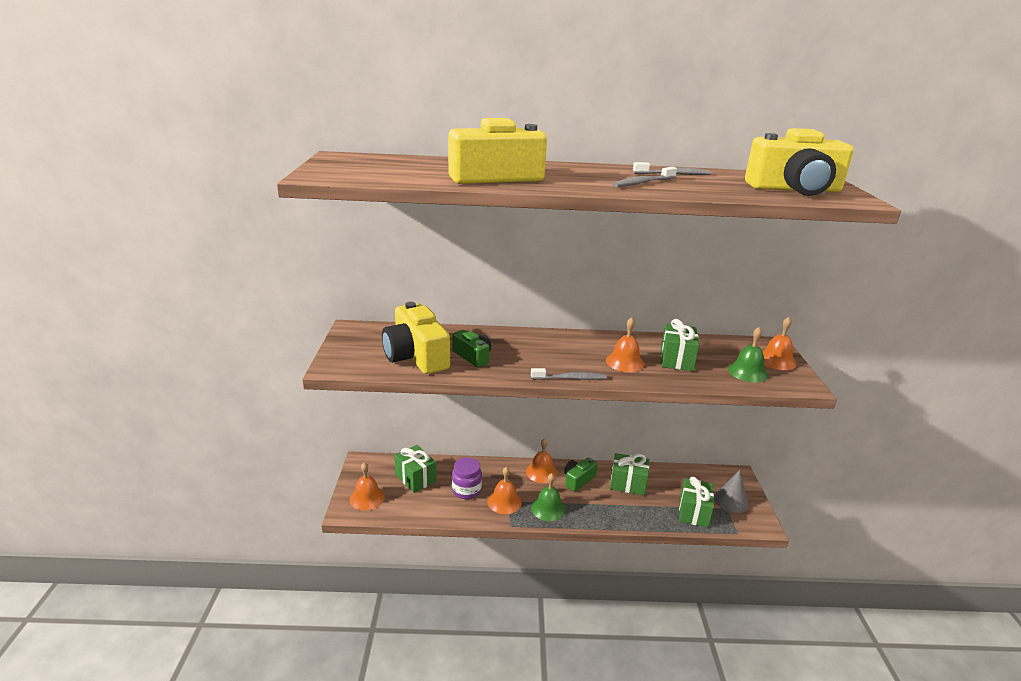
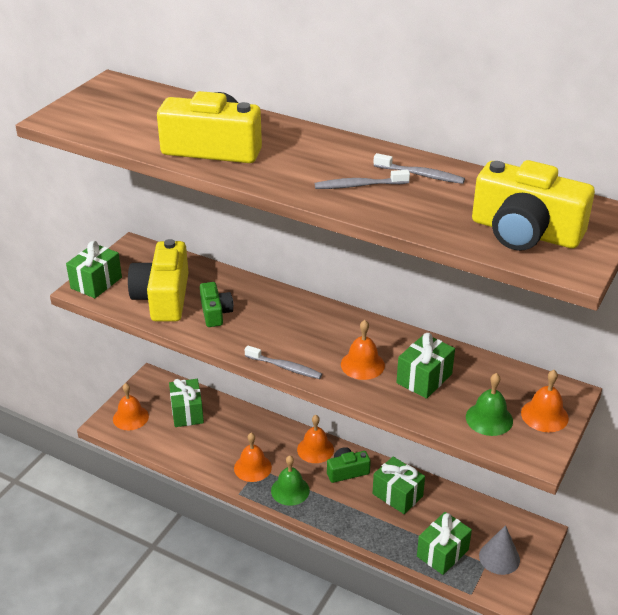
camera: 30 degrees right, 10 degrees up
(342, 359) = (96, 283): none -> green gift
(466, 490) = (225, 442): purple jar -> none

